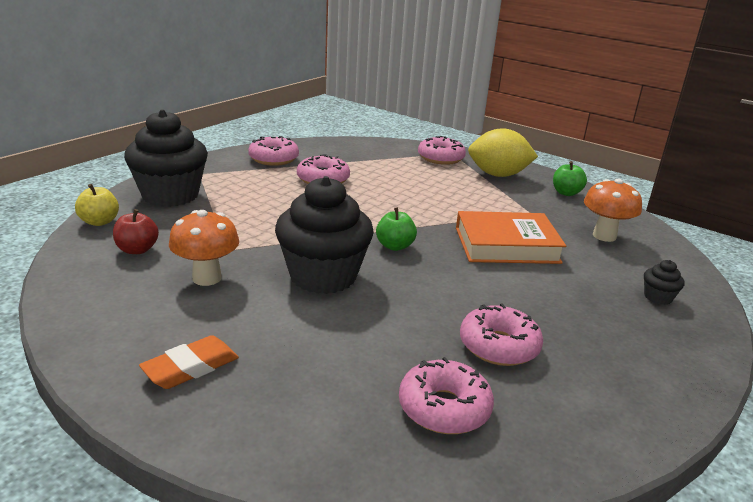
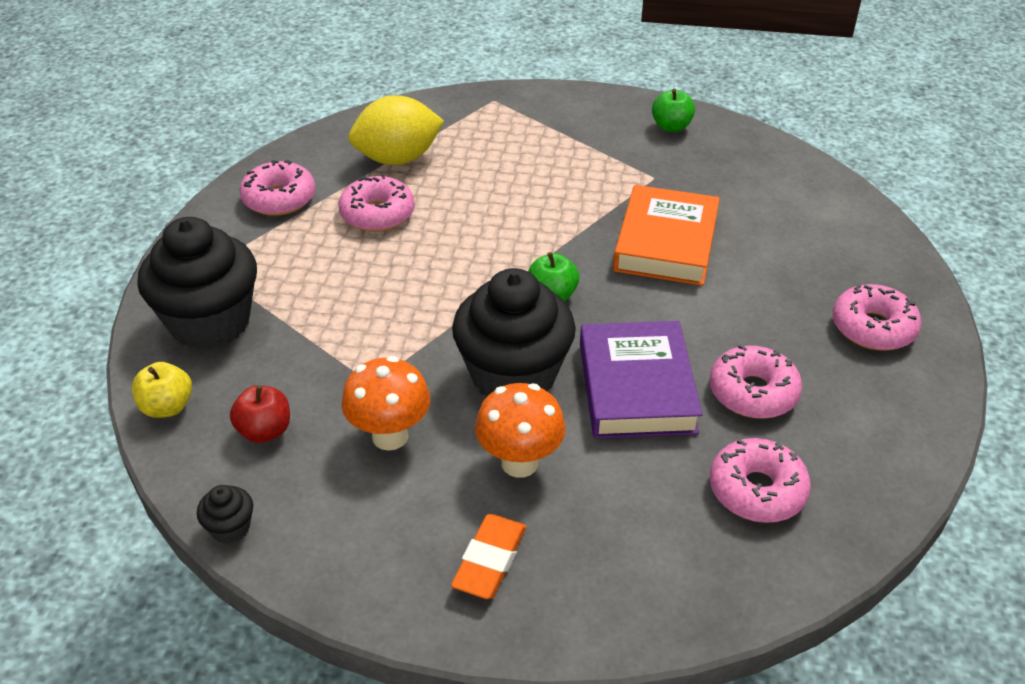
camera: 25 degrees left, 15 degrees up
(406, 311) = (636, 387): none -> purple book
(440, 158) = (488, 116): pink donut -> pink donut (873, 328)
(498, 175) = (576, 122): yellow lemon -> yellow lemon (398, 159)
(506, 245) = (665, 243): orange book -> orange book turned 45 degrees counterclockwise
(604, 236) = (752, 186): orange mushroom -> orange mushroom (519, 463)
(657, 297) = (852, 259): black cupcake -> black cupcake (230, 528)

